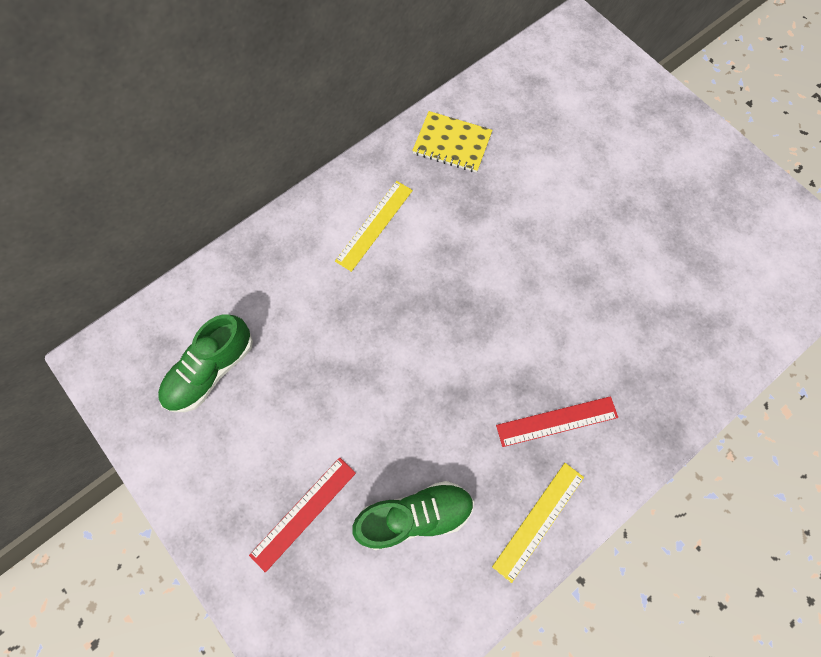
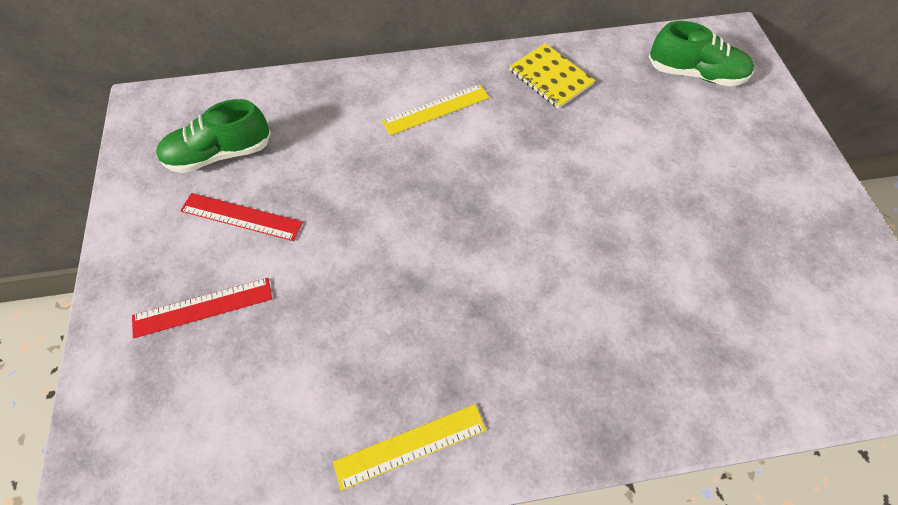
camera: 30 degrees right, 10 degrees down
(415, 515) = (296, 367): green shoe -> green shoe (695, 74)
(557, 421) = (493, 360): red ruler -> red ruler (241, 217)

